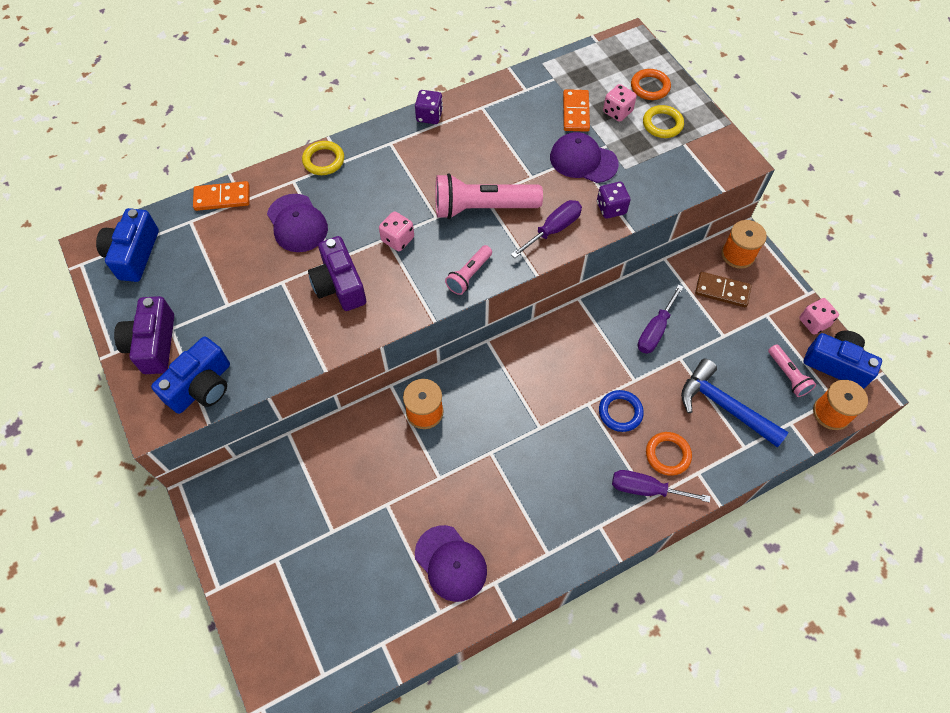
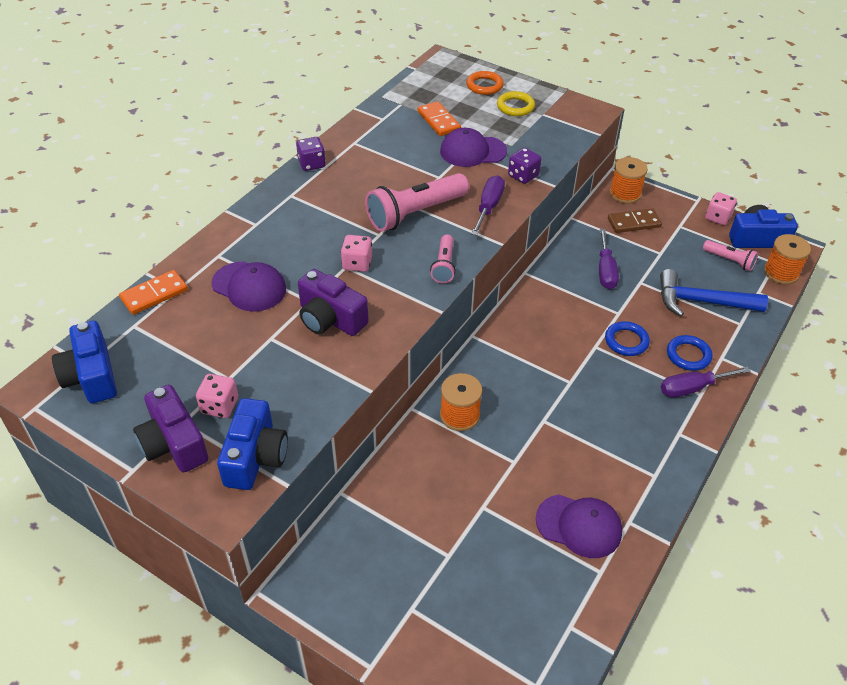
camera: 30 degrees left, 15 degrees down
(323, 160) = (236, 229): yellow ring -> none
(617, 112) = (472, 110): pink dice -> pink dice (220, 406)
(667, 455) = (688, 355): orange ring -> blue ring

